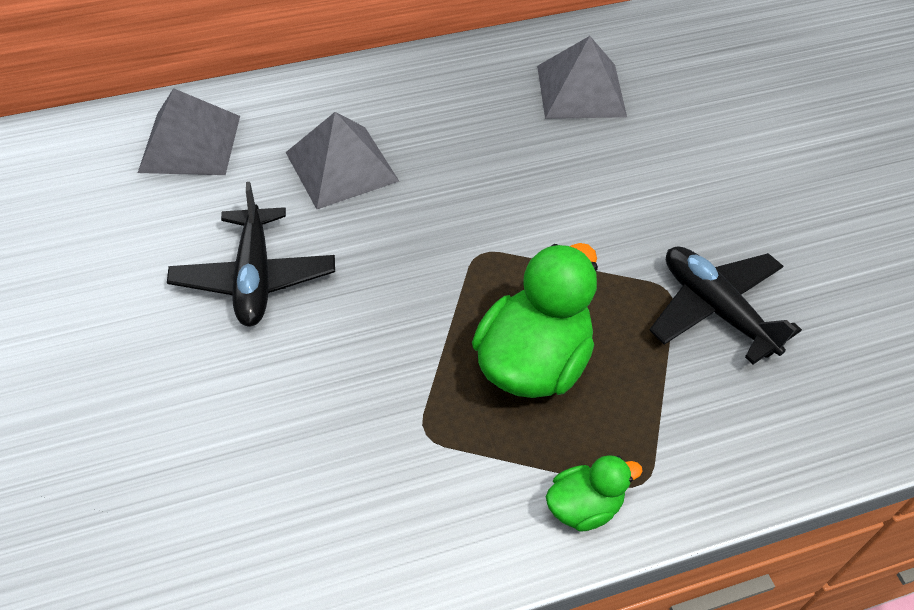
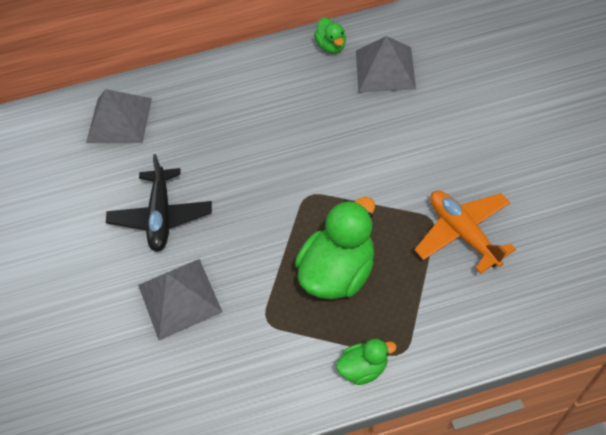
camera: 10 degrees right, 5 degrees up
(341, 166) = (218, 134): grey pyramid -> grey pyramid (179, 298)
(502, 59) = (331, 46): none -> green duck
(716, 310) = (463, 233): black plane -> orange plane

